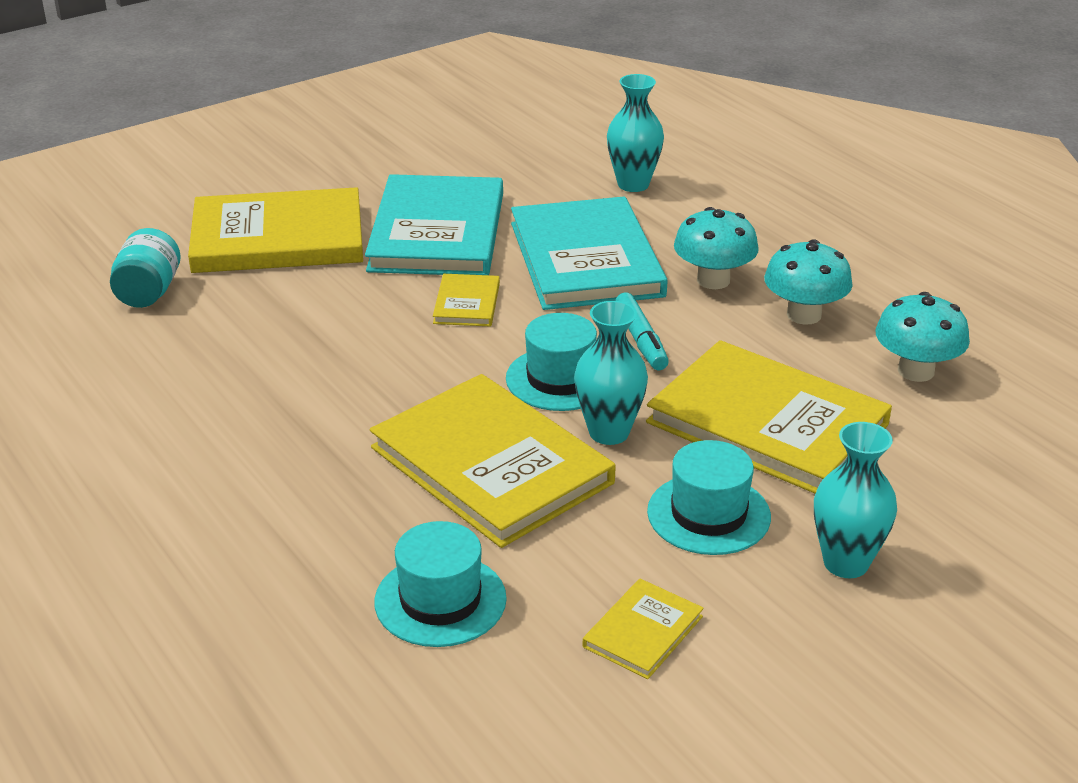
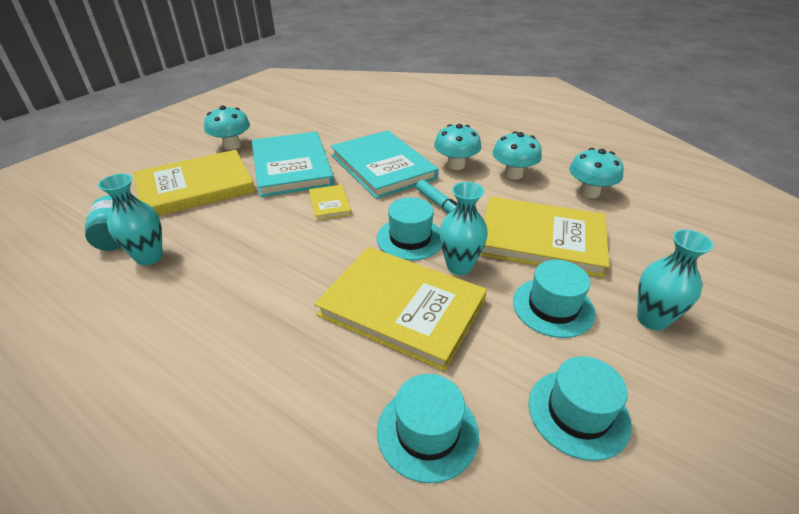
camera: 20 degrees left, 5 degrees up
(359, 177) = (232, 145): none -> turquoise mushroom
(633, 184) = (383, 125): turquoise vase -> turquoise vase (149, 257)
(643, 632) = (578, 413): yellow book -> turquoise hat

